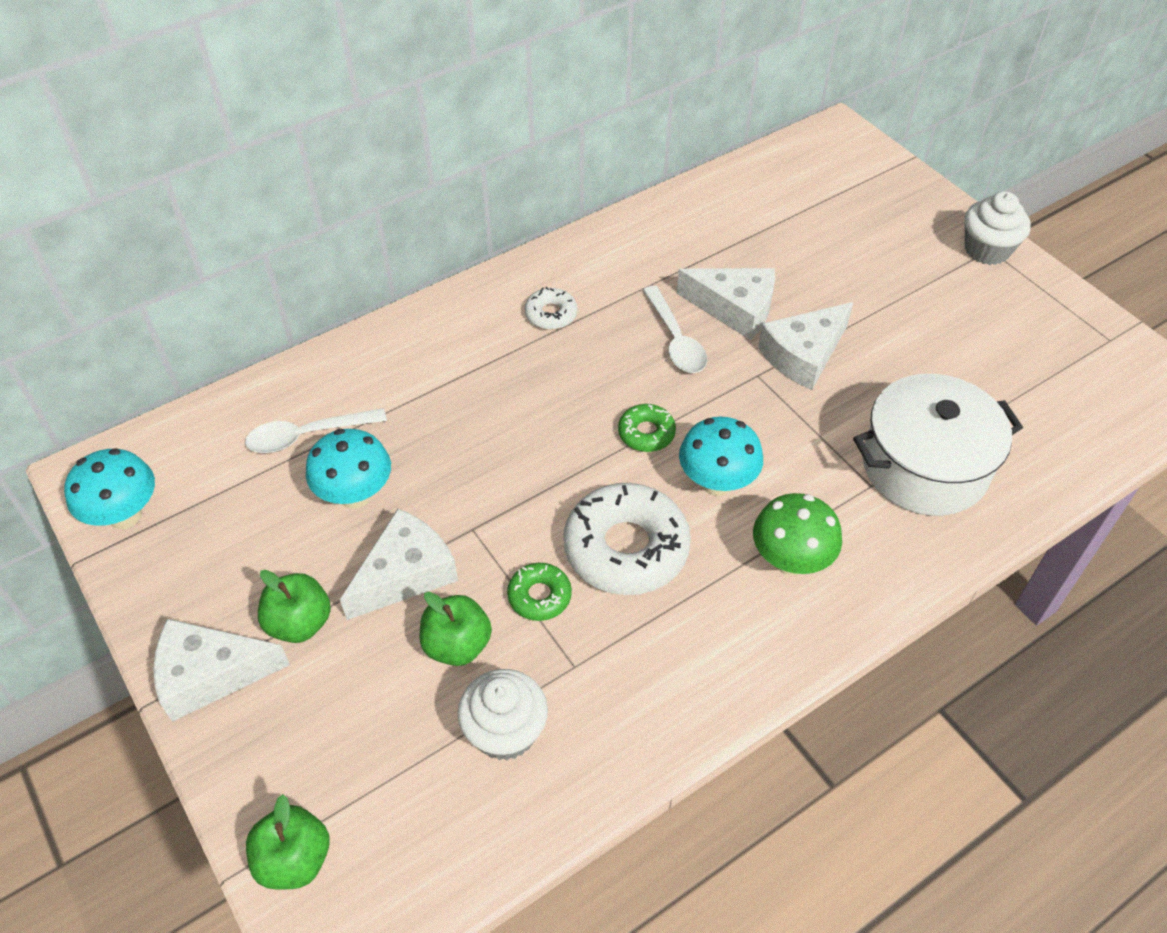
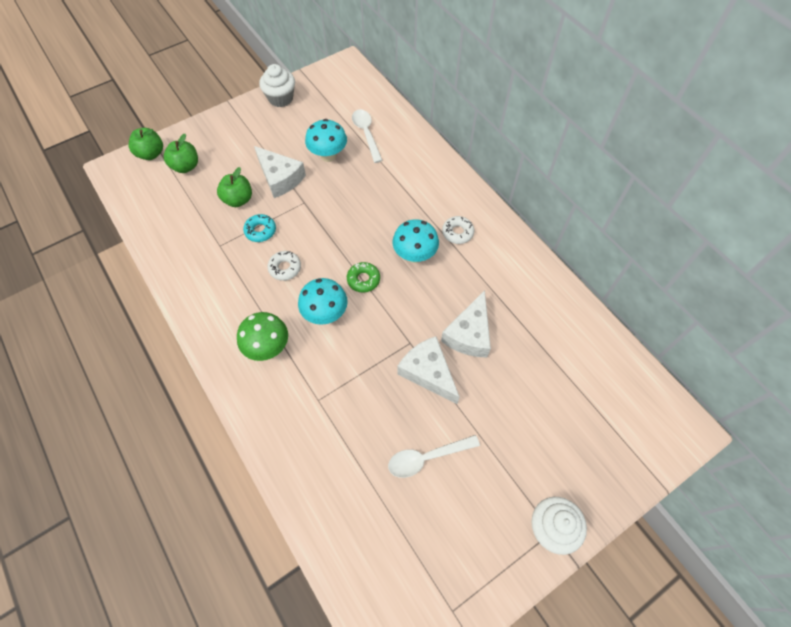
camera: 90 degrees right, 10 degrees up
(125, 515) = (323, 79): turquoise mushroom -> turquoise mushroom (415, 255)
(210, 675) = (238, 118): white cheese -> none
(300, 623) = (258, 143): green apple -> green apple (186, 166)
(505, 731) = (191, 219): white cupcake -> white cupcake (280, 98)
(539, 596) = (260, 231): green donut -> turquoise donut
(626, 548) = (285, 268): white donut -> white donut, size x0.49
(675, 340) = (439, 298): white spoon -> white spoon (427, 457)
(924, 466) = (330, 435): white pot -> none

